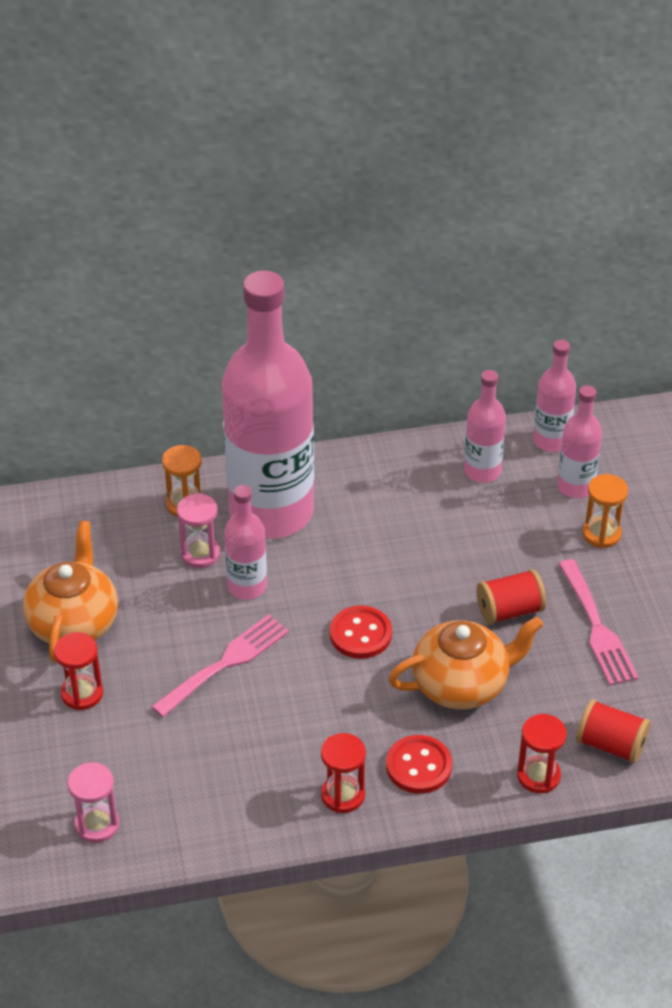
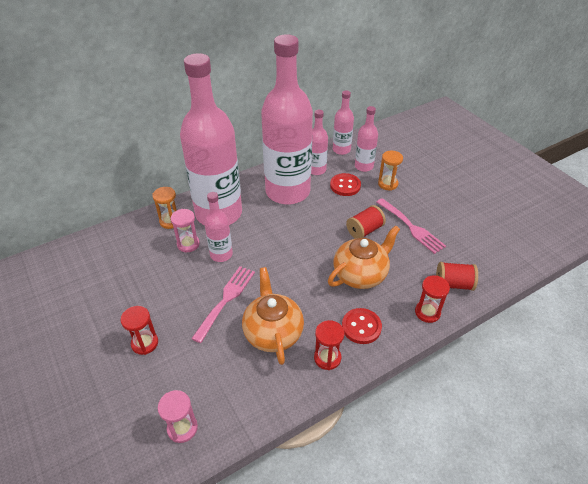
camera: 20 degrees left, 0 degrees up
(74, 623) = (126, 301): orange teapot -> orange teapot (273, 332)
(360, 634) = (294, 263): red button -> red button (345, 186)
(409, 501) = (287, 192): none -> pink bottle

